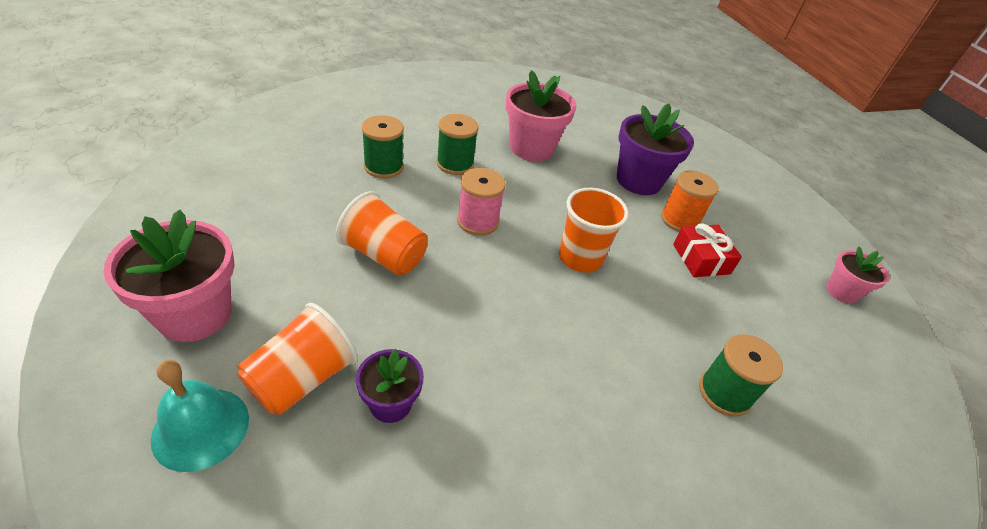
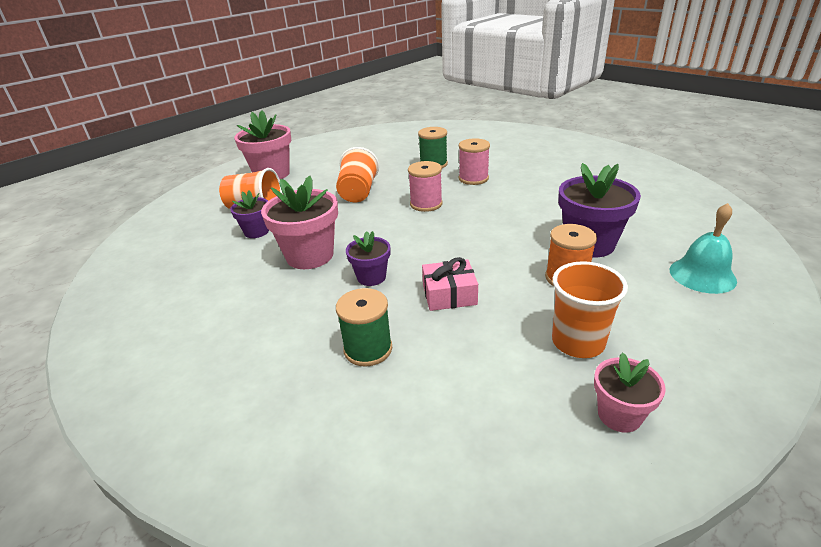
camera: 70 degrees right, 10 degrees down
(201, 428) = (214, 200): turquoise bell -> turquoise bell (702, 275)
(455, 164) = (473, 178): green spool -> pink spool
(531, 148) = (543, 192): pink flower pot -> pink flower pot (310, 256)
(580, 258) = (442, 247): orange cup -> orange cup (578, 342)
(600, 334) = (371, 277): none -> purple flower pot
(665, 295) = (449, 294): none -> pink gift
(701, 259) = (525, 302): red gift -> none

